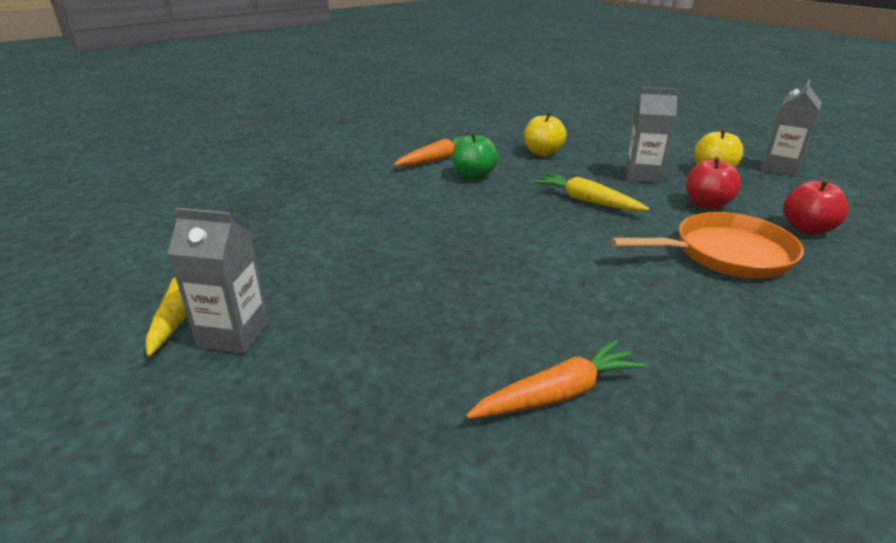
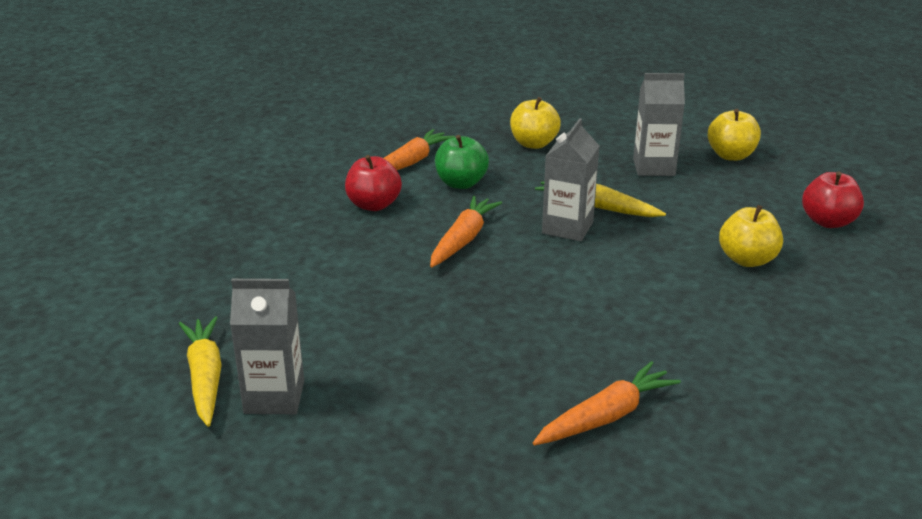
camera: 10 degrees left, 0 degrees up
(461, 217) = (463, 240): none -> orange carrot
(707, 204) = (726, 200): red apple -> red apple (373, 205)
(725, 254) = (747, 260): orange pan -> yellow apple
(780, 168) = (802, 145): grey carton -> grey carton (567, 228)

